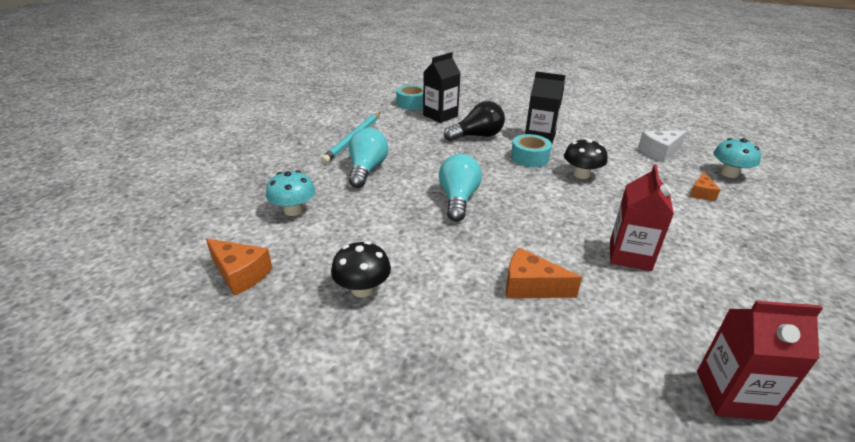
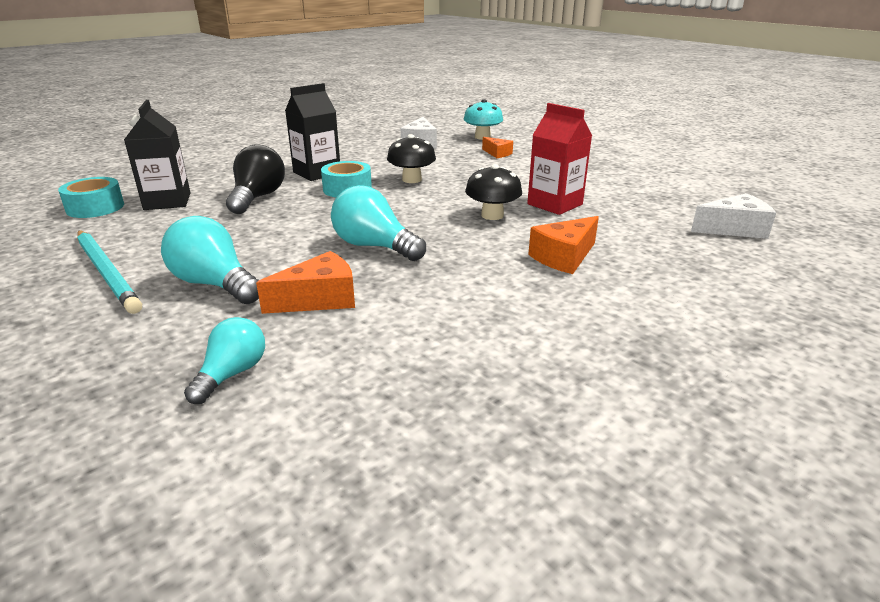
camera: 60 degrees left, 5 degrees down
(240, 274) = (351, 471): orange cheese -> orange cheese (319, 299)
(293, 210) = (232, 374): turquoise mushroom -> turquoise light bulb
(362, 289) = (489, 357): black mushroom -> black mushroom (492, 215)
(732, 395) = (734, 229): red carton -> white cheese

